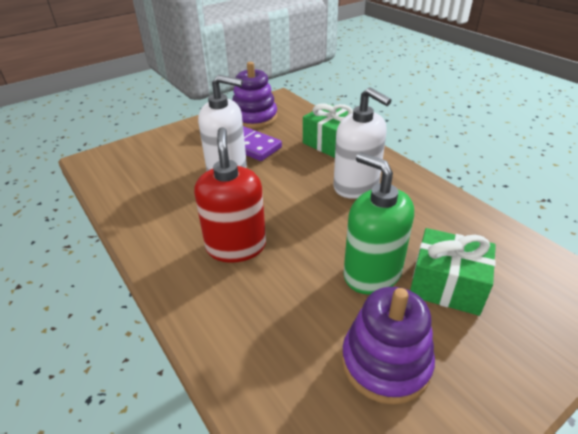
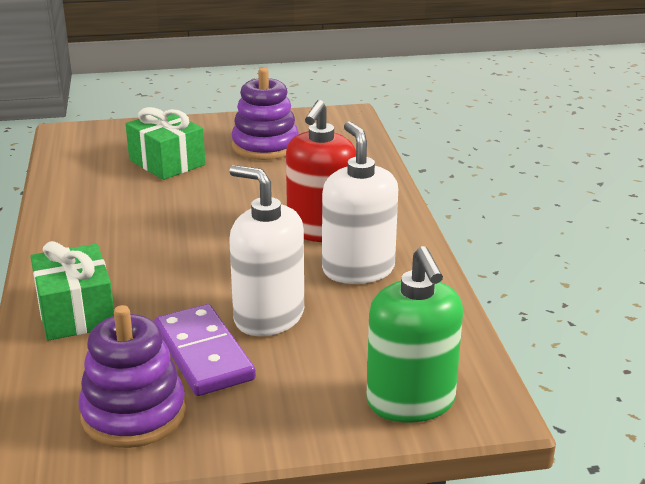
camera: 155 degrees left, 10 degrees down
(356, 186) = (128, 248): white soap dispenser -> white soap dispenser (358, 269)
(372, 274) = (215, 182): green soap dispenser -> green soap dispenser (411, 401)

